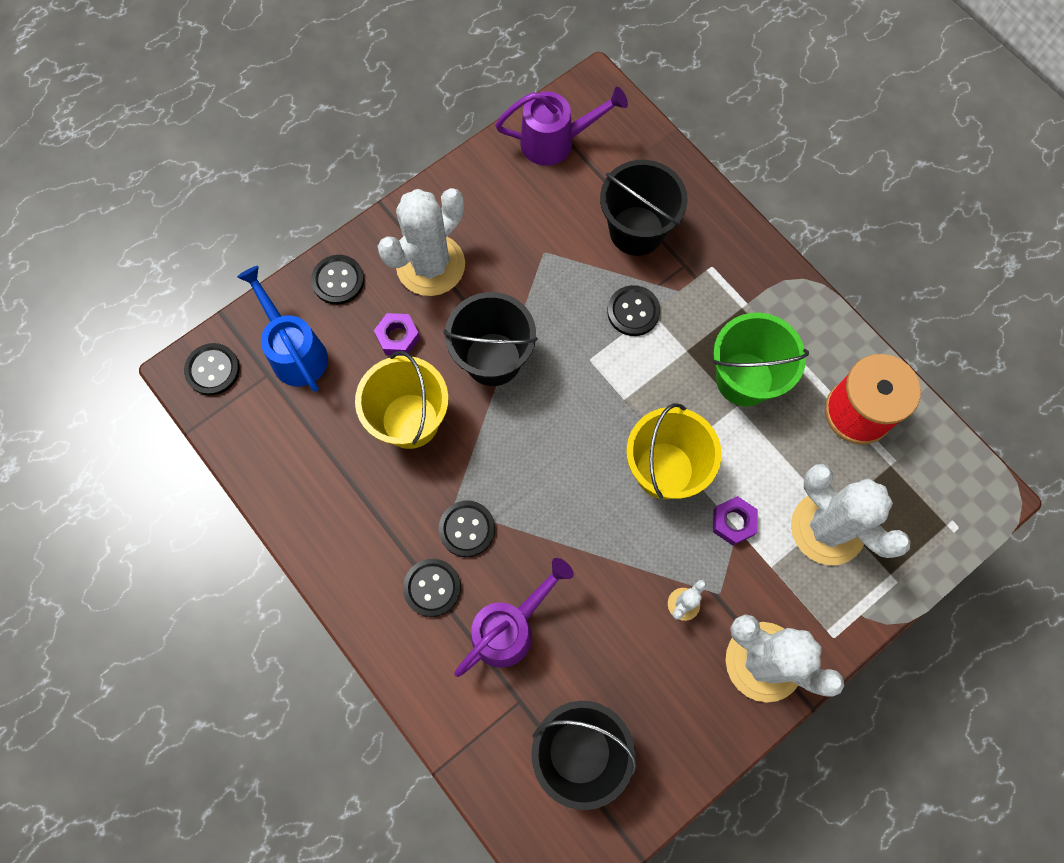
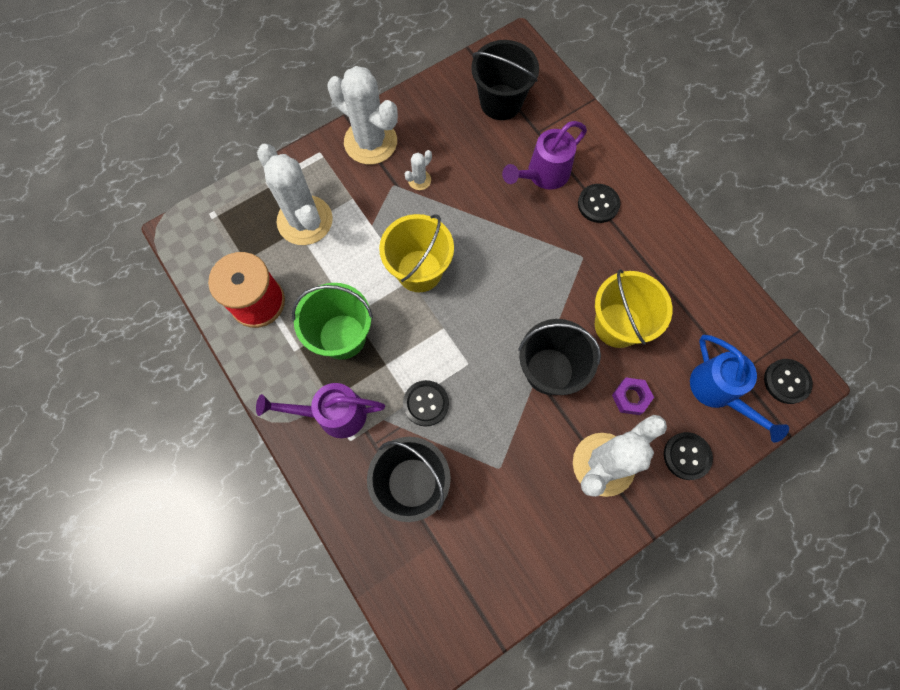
camera: 175 degrees left, 0 degrees up
(467, 529) = (572, 241): black button -> none
(555, 142) = (480, 592): purple watering can -> purple watering can (333, 414)
(733, 522) = (373, 230): purple nut -> none

